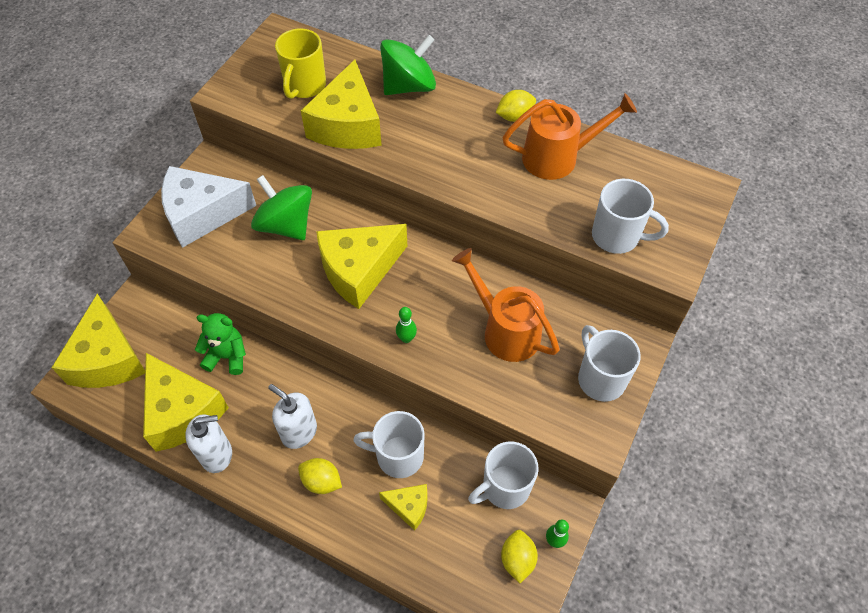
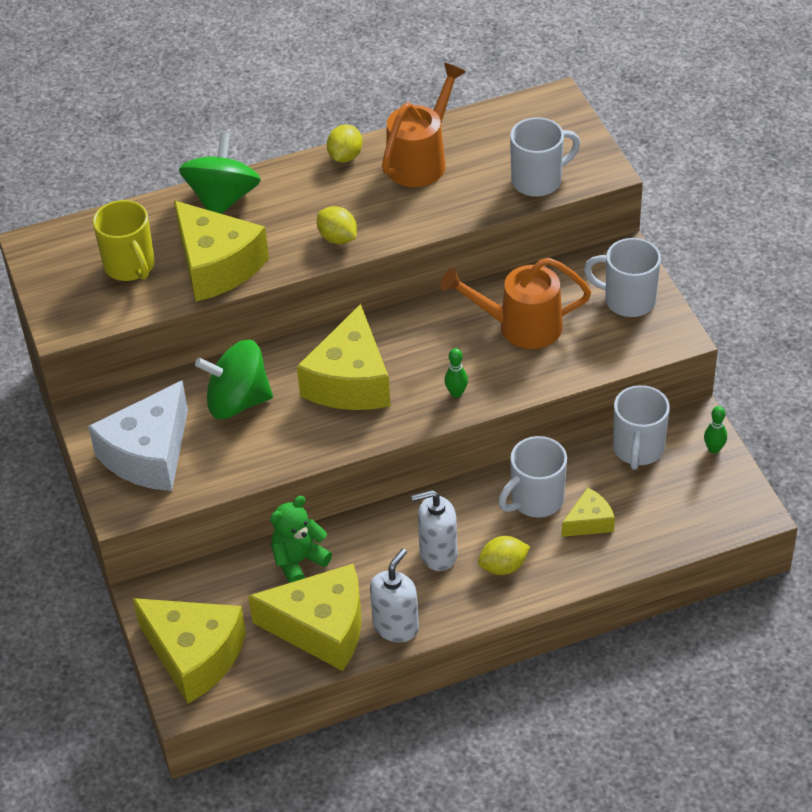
camera: 45 degrees left, 10 degrees down
(517, 559) = (705, 482): yellow lemon -> yellow lemon (338, 238)

